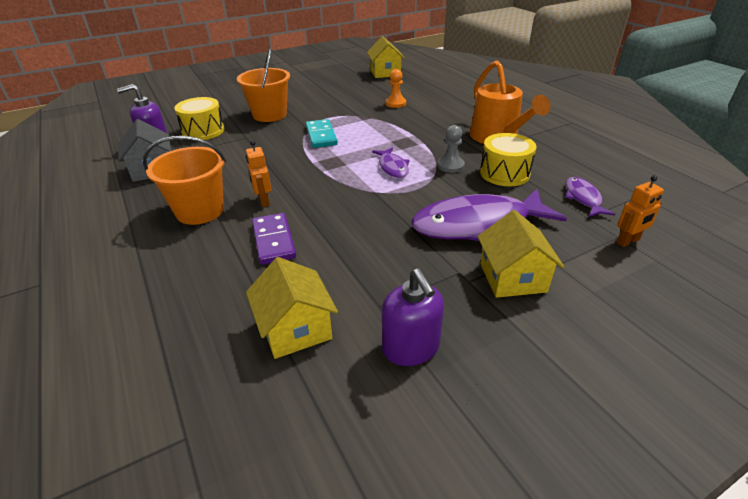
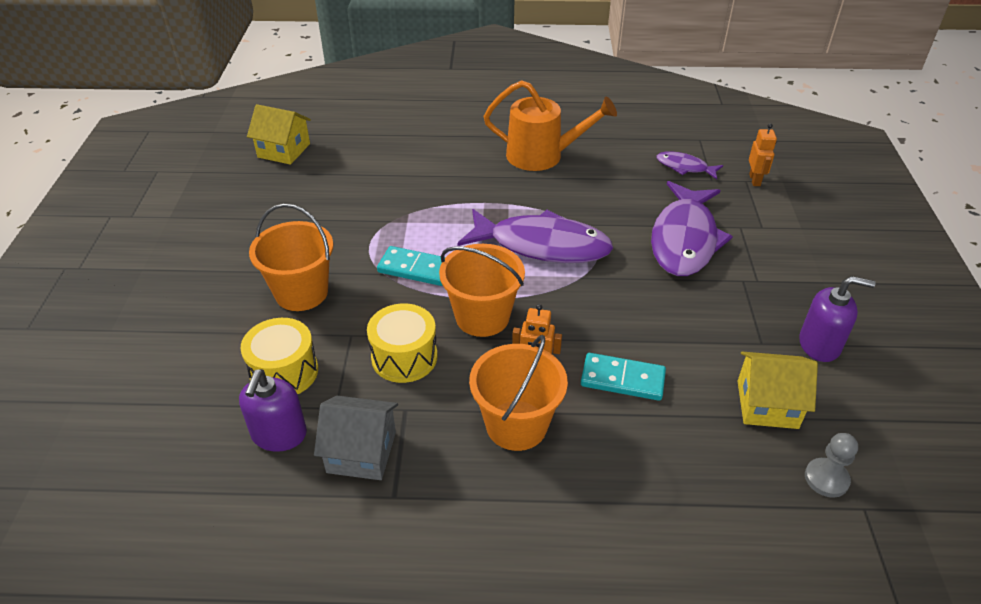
camera: 60 degrees left, 5 degrees up
(274, 241) = (622, 379): purple domino -> turquoise domino
(295, 169) = (482, 317): none -> orange bucket
(392, 167) = (542, 245): purple fish -> purple fish, size x2.05
(395, 103) = (388, 181): orange pawn -> none
(450, 166) = (572, 208): grey pawn -> grey pawn (826, 479)
(504, 173) = (613, 185): yellow drum -> yellow drum (404, 357)
(512, 277) = (766, 256): yellow house -> none

